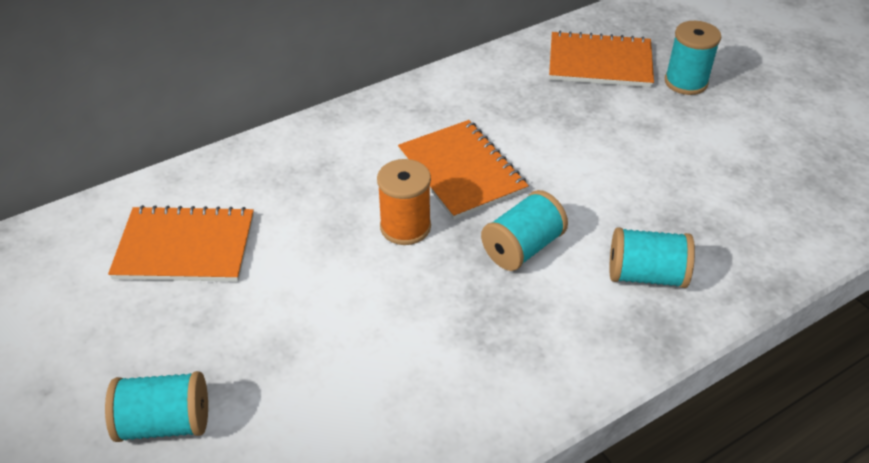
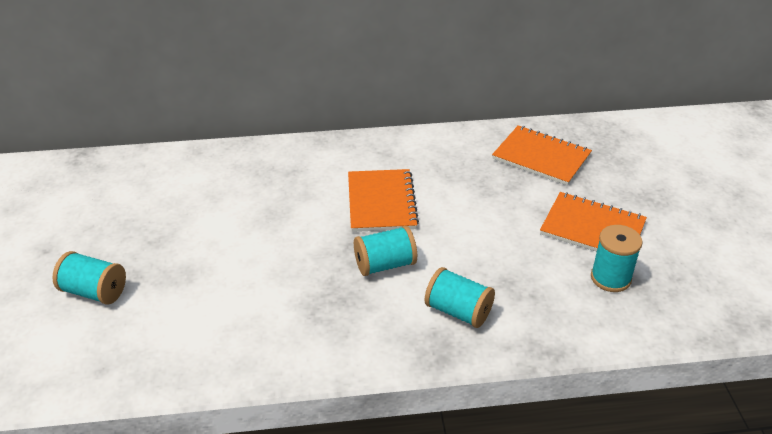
camera: 25 degrees right, 5 degrees down
(185, 247) = (175, 195): orange notebook -> orange notebook (592, 228)
(405, 227) = (317, 226): orange spool -> none
(686, 82) = (598, 189): turquoise spool -> turquoise spool (610, 278)

